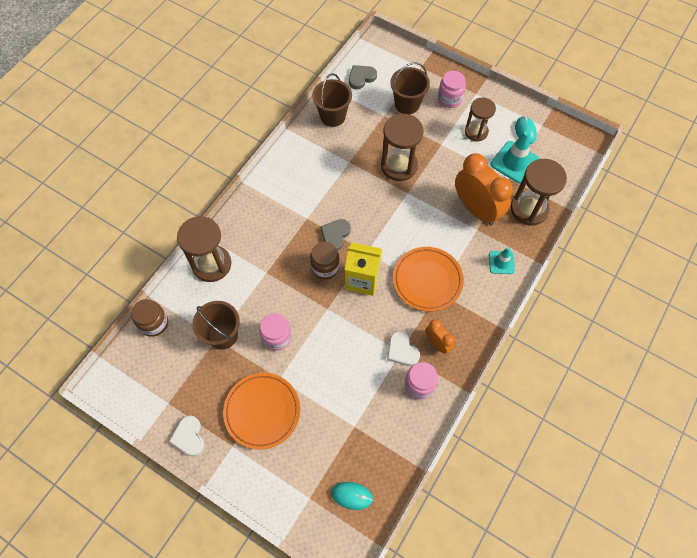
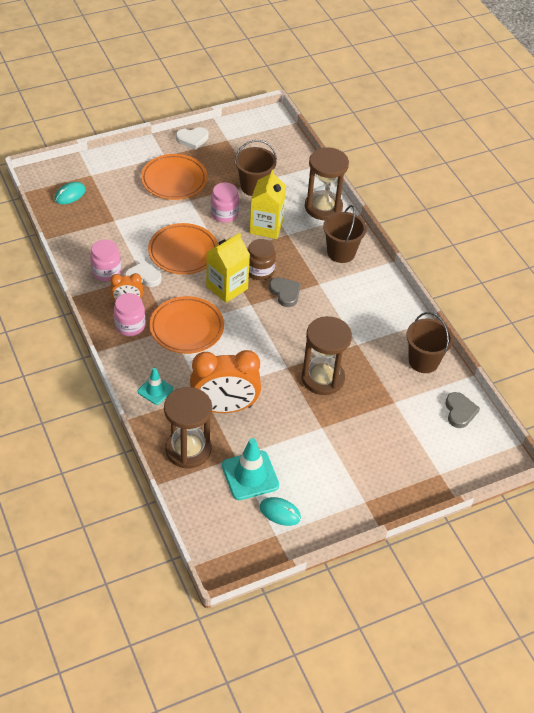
camera: 120 degrees right, 15 degrees down
(154, 323) = (298, 157): brown jar -> none
(189, 437) = (192, 139): white heart -> white heart turned 150 degrees clockwise
(269, 294) = (266, 226): none -> yellow carton
(349, 339) = (183, 252): none -> orange plate
(407, 104) = (395, 430): brown bucket -> brown bucket (341, 252)
(449, 99) = (375, 472): pink jar -> pink jar (130, 326)
(476, 132) = (314, 467): brown hourglass -> none

